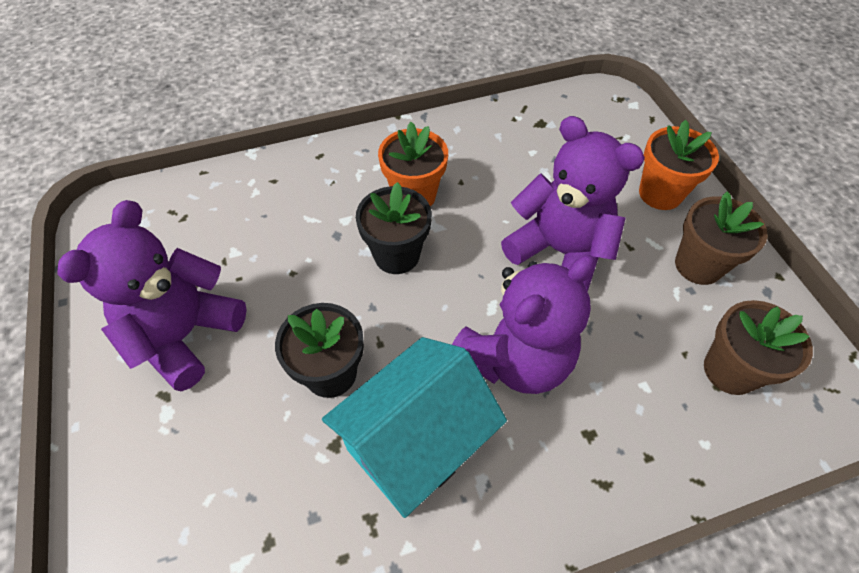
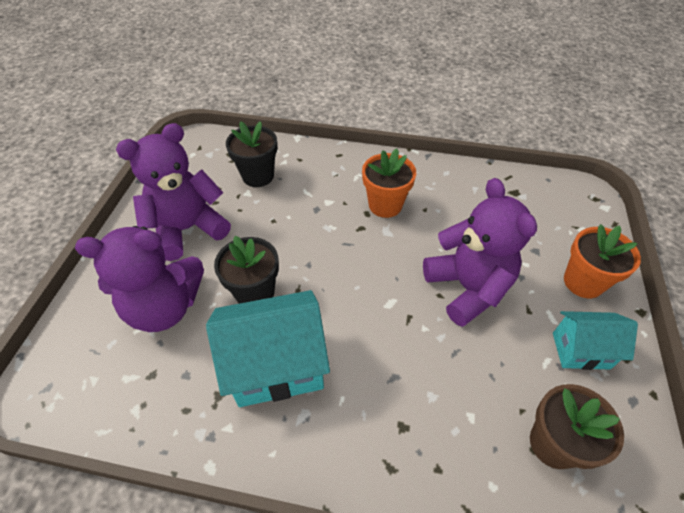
camera: 30 degrees right, 5 degrees down
(396, 255) = (347, 238): black flower pot -> black flower pot (258, 176)
(515, 359) = (383, 346): purple teddy bear -> purple teddy bear (165, 307)
(698, 265) = (580, 350): brown flower pot -> turquoise house

